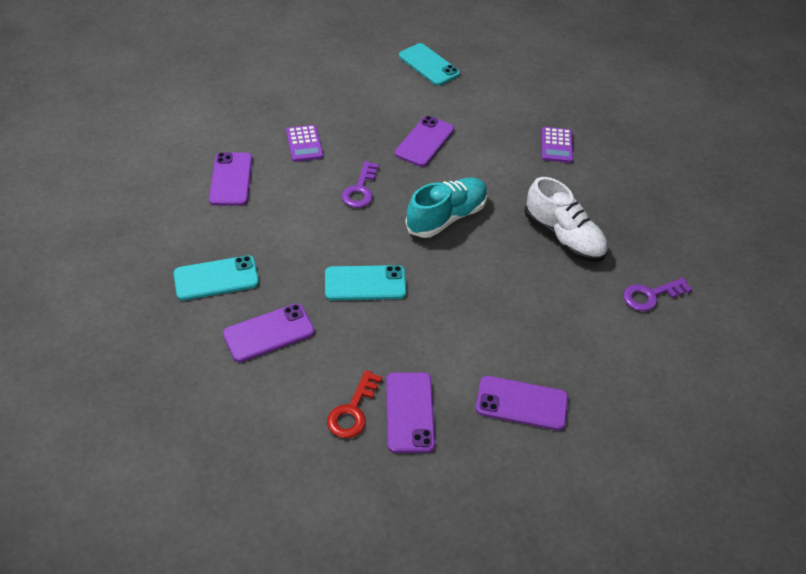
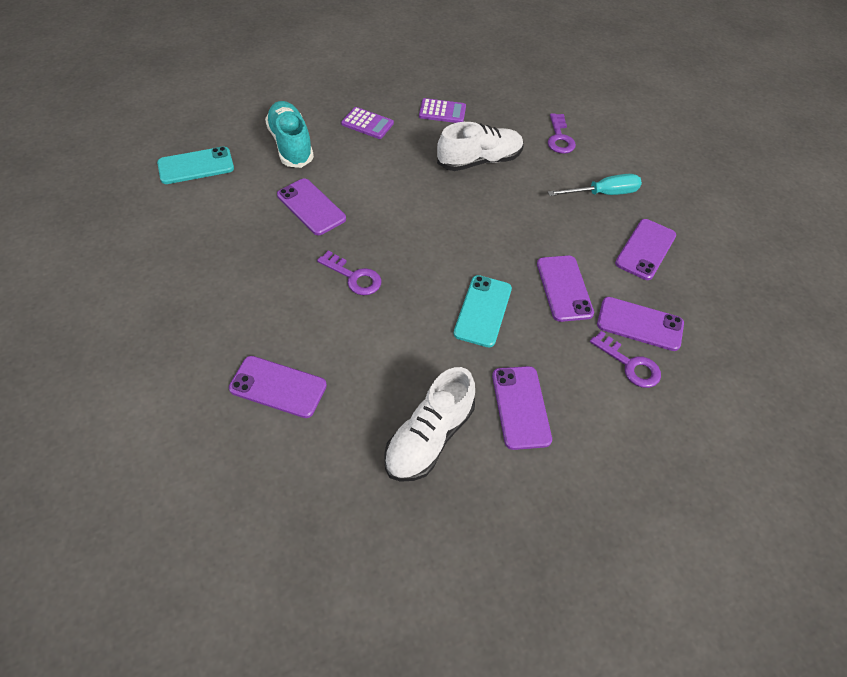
camera: 70 degrees left, 5 degrees up
(216, 278) = (429, 437): turquoise phone -> white shoe
(304, 144) = (257, 303): purple calculator -> purple calculator (442, 111)
(353, 411) = (630, 364): red key -> purple key
(425, 339) = (564, 288): none -> purple phone
(446, 217) = (423, 225): turquoise shoe -> turquoise shoe (291, 145)
(586, 351) = (603, 193): none -> turquoise screwdriver

